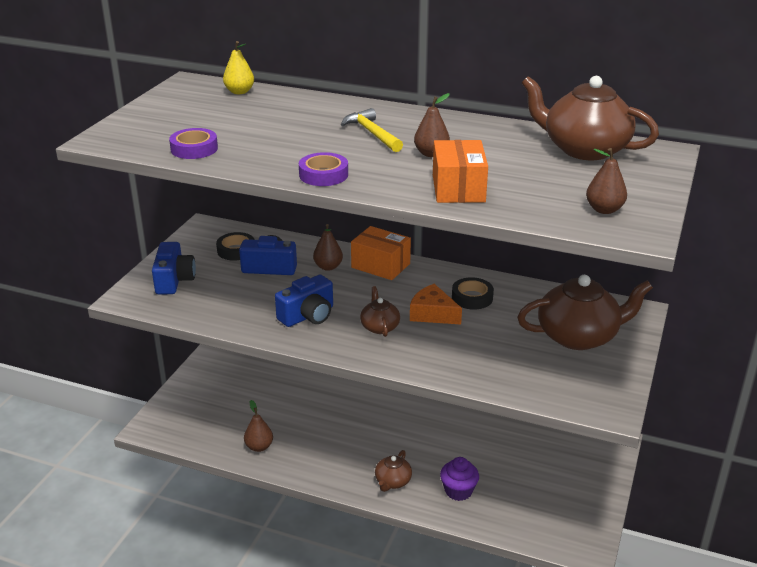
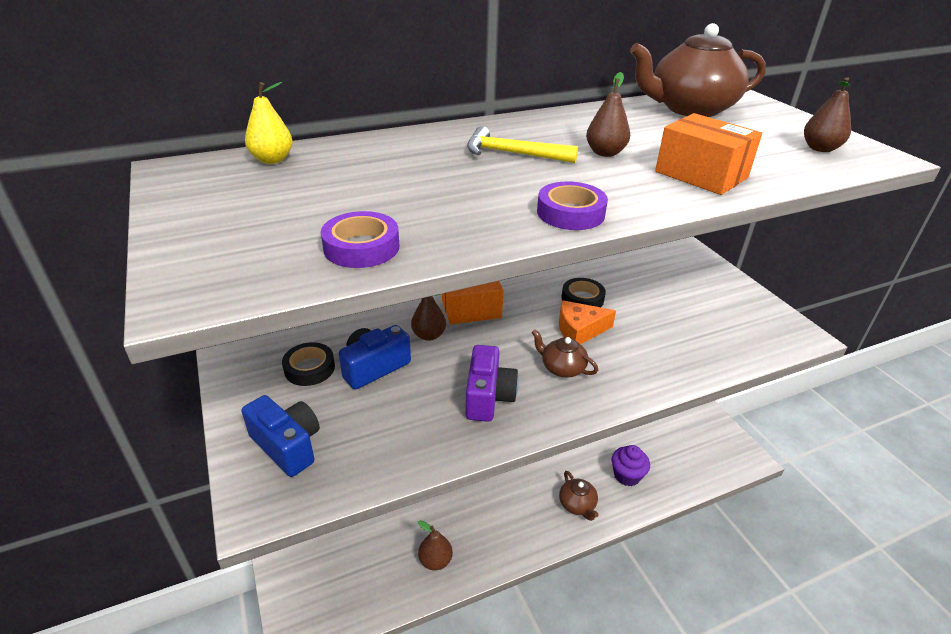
camera: 45 degrees left, 5 degrees up
(308, 316) = (488, 397): blue camera -> purple camera
(579, 336) = (693, 290): brown teapot -> none

